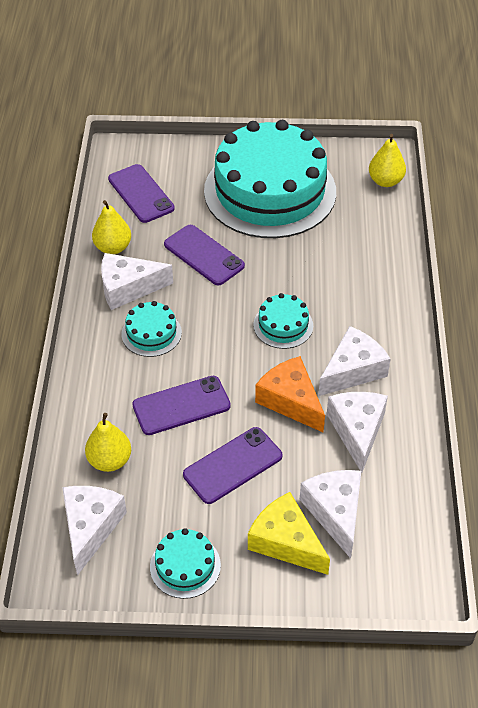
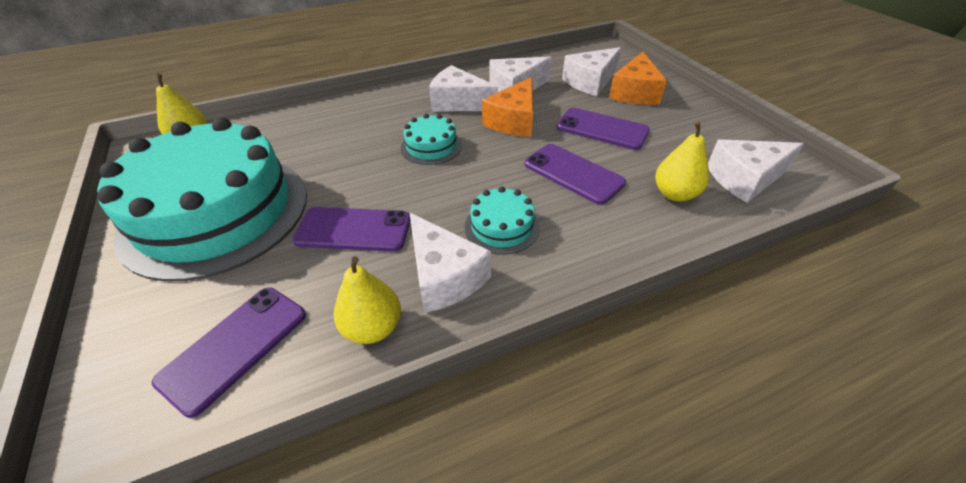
camera: 115 degrees left, 5 degrees down
(185, 566) = (706, 124): turquoise cake -> none
(204, 255) = (353, 229): purple phone -> purple phone turned 75 degrees clockwise
(286, 542) = (635, 92): yellow cheese -> orange cheese

